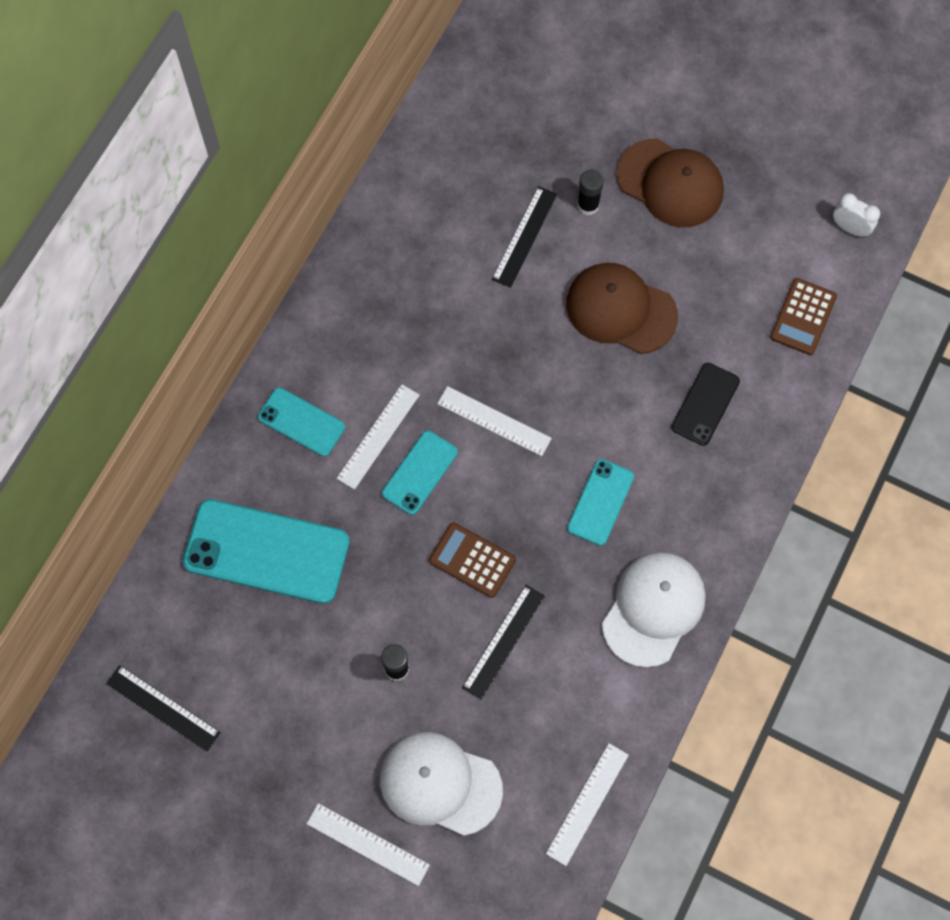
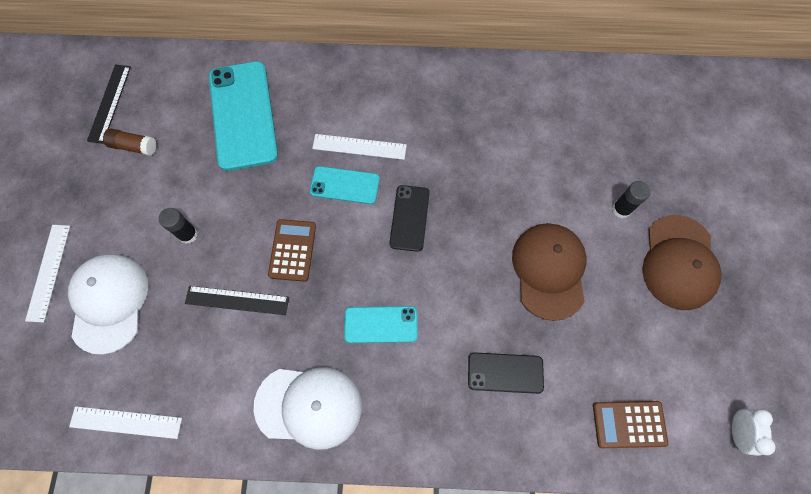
camera: 65 degrees right, 0 degrees up
(244, 696) = (134, 146): none -> brown glue stick
(301, 422) = (347, 95): turquoise phone -> none
(494, 421) = (409, 218): white ruler -> black phone
(525, 236) = (568, 176): black ruler -> none

